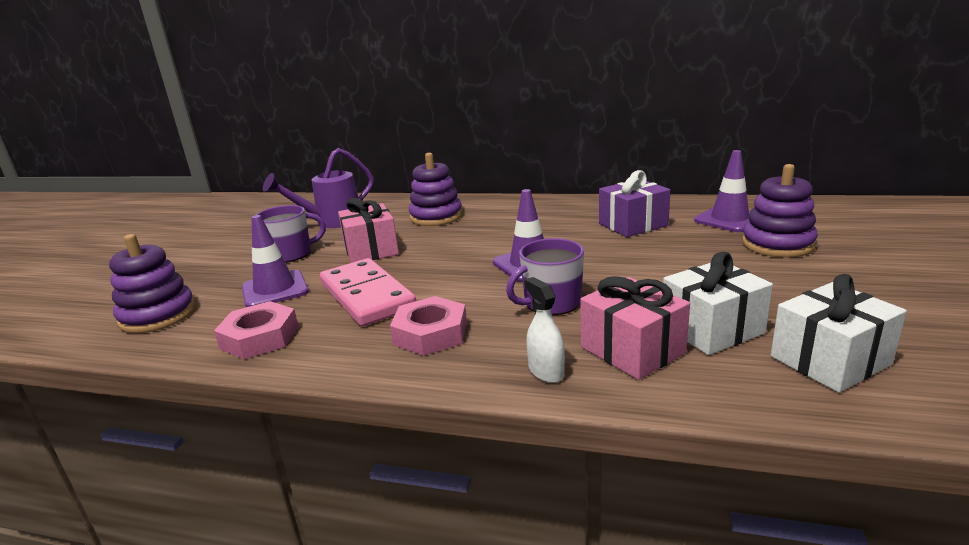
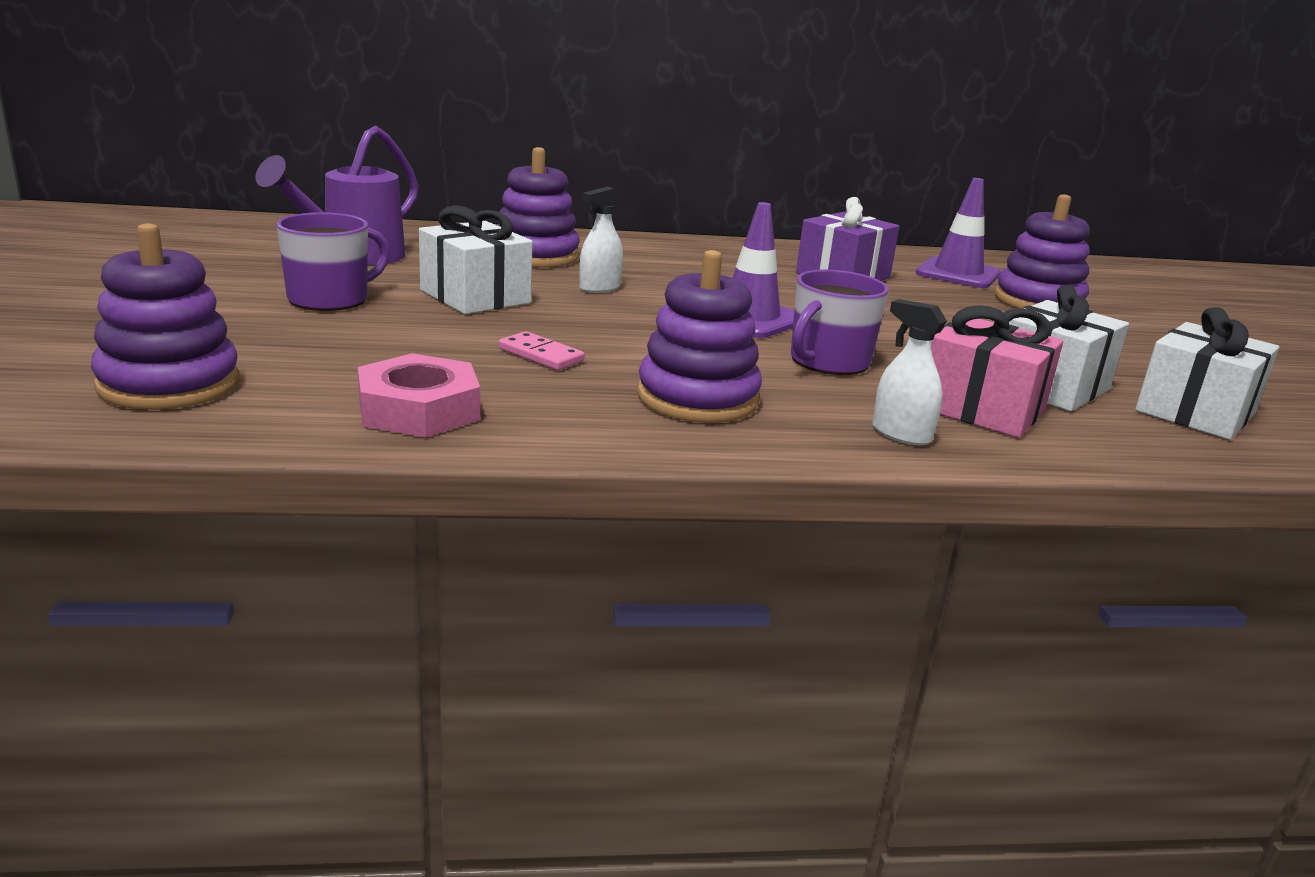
camera: 25 degrees left, 0 degrees up
(275, 289) = (363, 347): purple traffic cone -> none
(366, 296) = (540, 355): pink domino -> pink domino, size x0.43
(371, 250) = (475, 296): pink gift -> white gift
(430, 333) = (697, 398): pink nut -> purple stacking toy
(452, 241) = (599, 288): none -> white spray bottle

